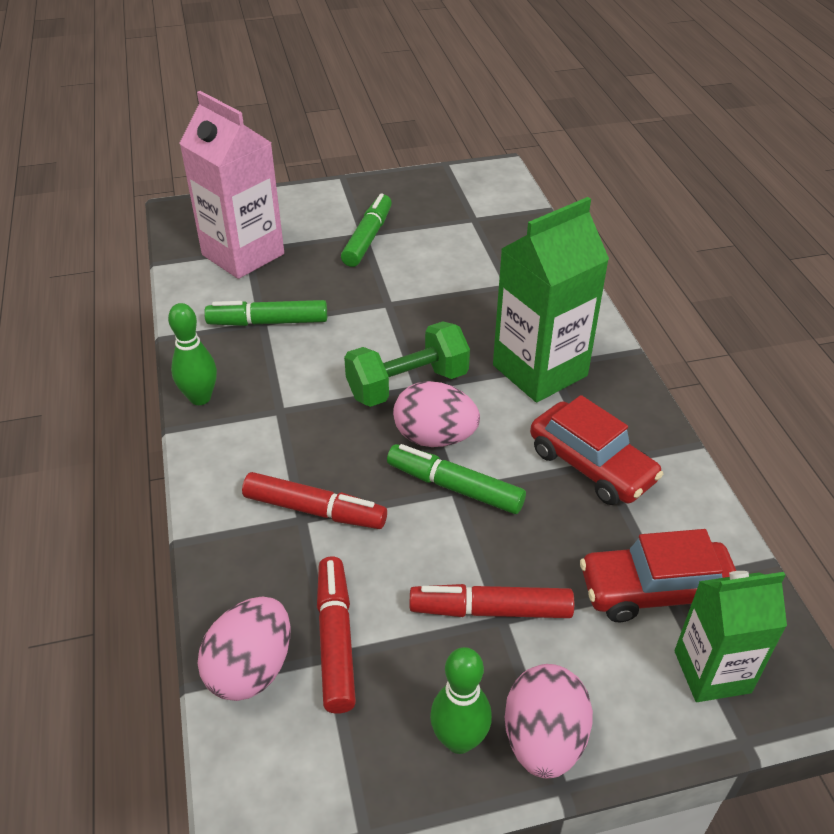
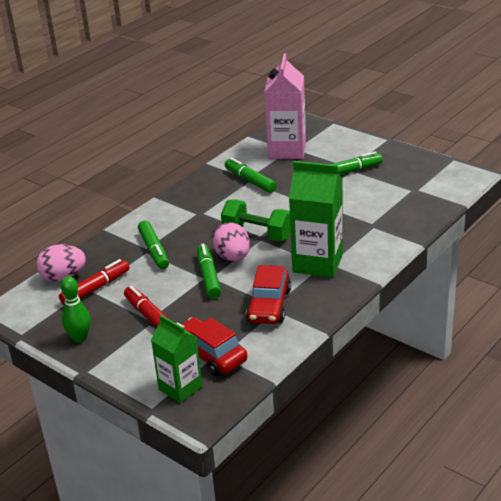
camera: 55 degrees right, 10 degrees down
(200, 398) = (182, 192): green bowling pin -> none
(315, 510) = (154, 250): red marker -> green marker
(543, 740) = (100, 358): pink egg -> none

